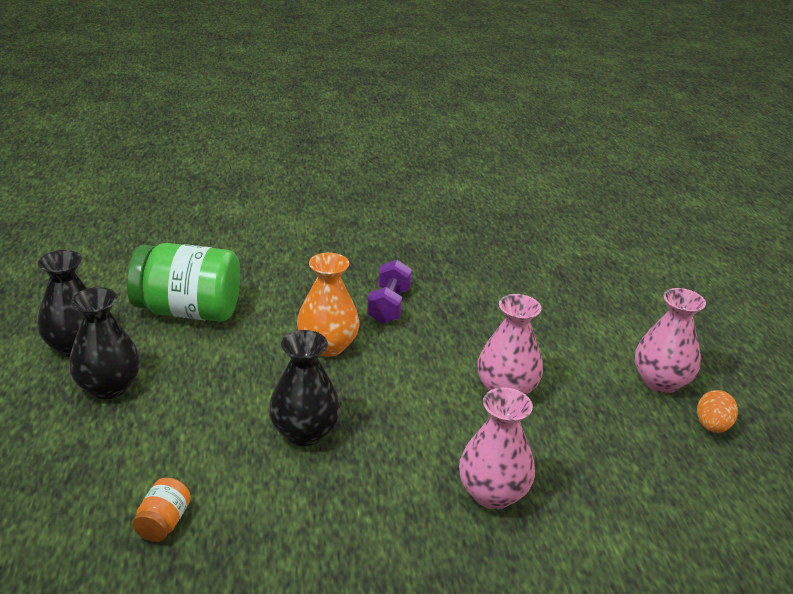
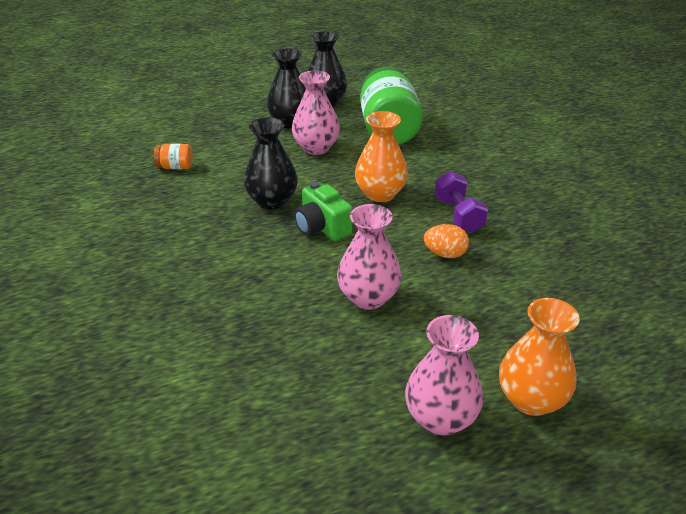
camera: 80 degrees right, 5 degrees up
(377, 400) = (322, 227): none -> green camera
(388, 306) = (458, 215): purple dumbbell -> purple dumbbell turned 75 degrees clockwise
(492, 493) = (229, 300): pink vase -> pink vase (316, 148)
(639, 333) = (531, 399): none -> orange vase
(712, 426) = (376, 465): orange egg -> orange egg (445, 254)

